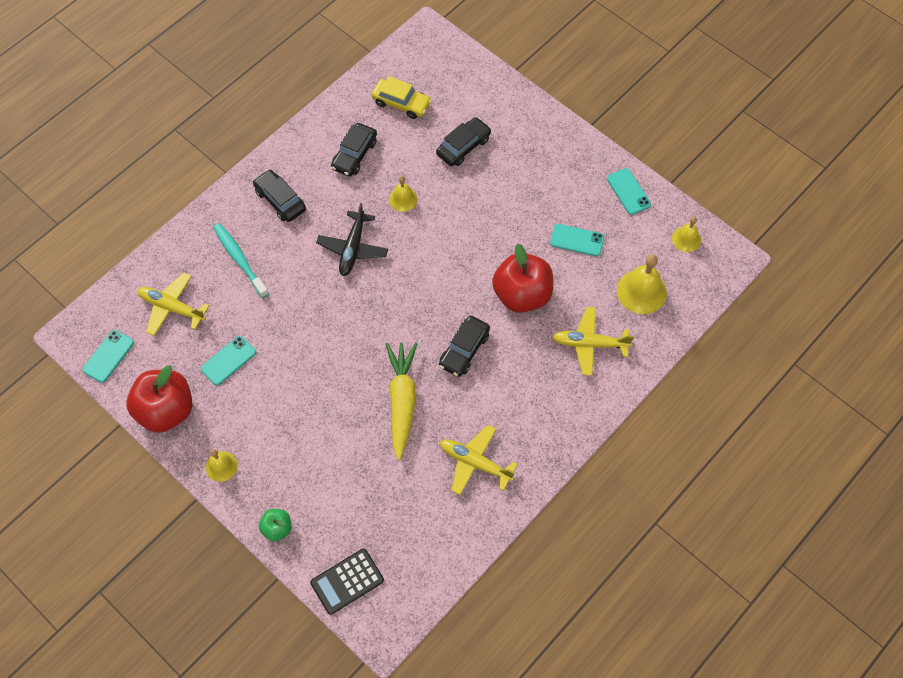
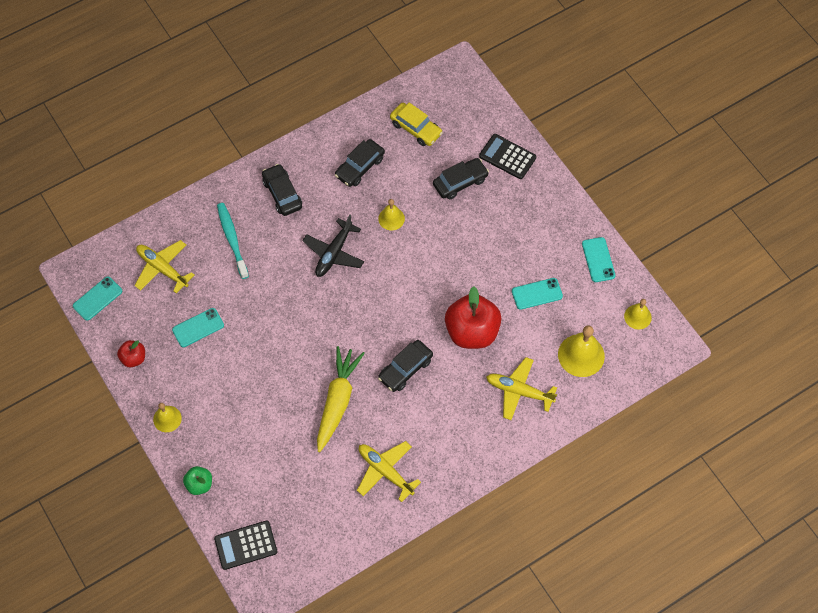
camera: 15 degrees right, 0 degrees up
(166, 410) = (133, 358): red apple -> red apple, size x0.49
(504, 110) = (507, 157): none -> black calculator
(577, 240) = (537, 294): turquoise phone -> turquoise phone turned 45 degrees counterclockwise

